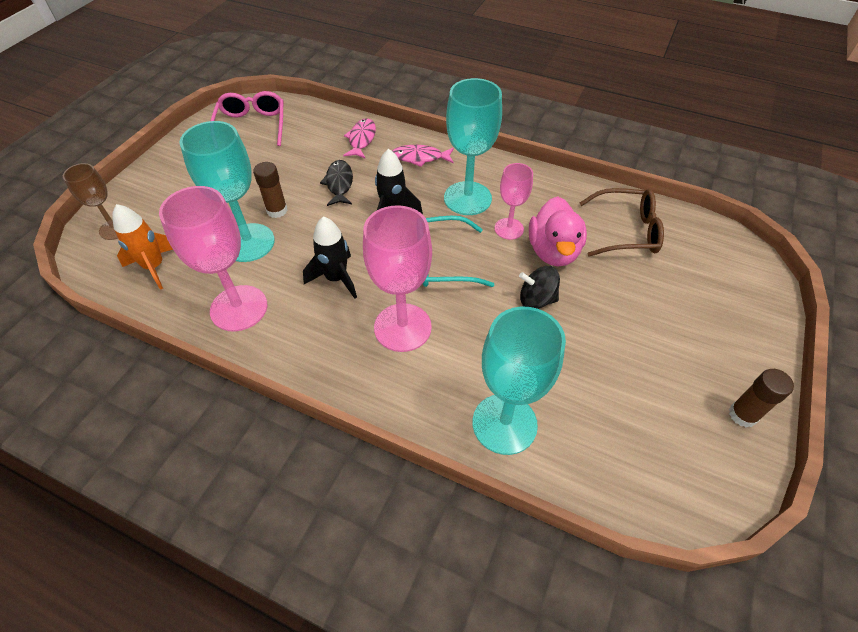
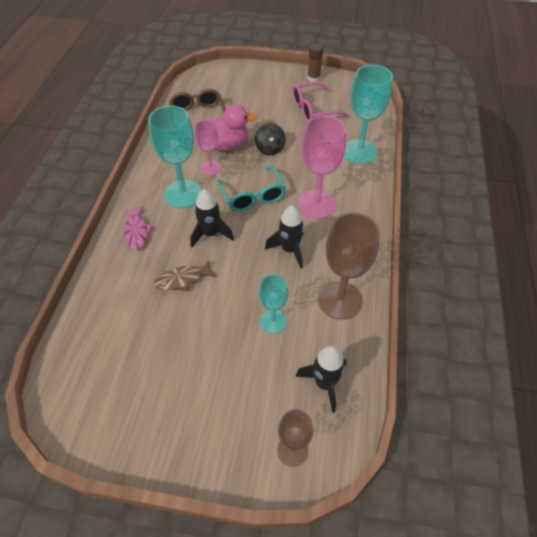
camera: 105 degrees left, 0 degrees up
(154, 267) = (324, 383): orange rocket -> black rocket
(239, 308) = (340, 300): pink goblet -> brown goblet
(248, 242) = (273, 321): turquoise goblet -> turquoise goblet, size x0.58
(252, 125) = (98, 391): pink glasses -> pink glasses (313, 109)
(277, 210) = (228, 315): brown glue stick -> none
(339, 183) = (182, 279): black fish -> brown fish
(361, 139) = (114, 281): pink fish -> none

